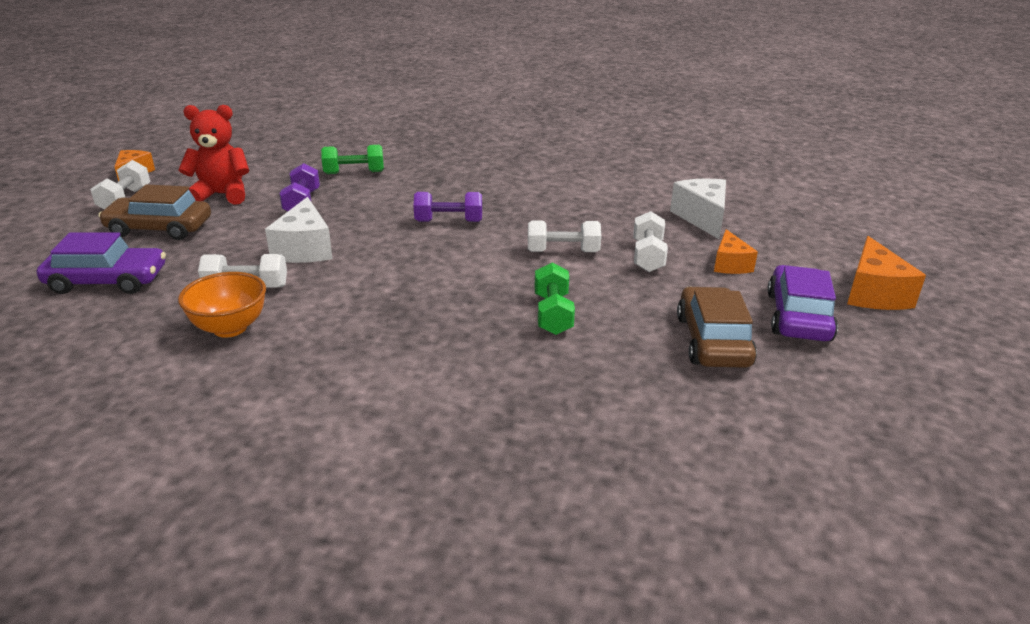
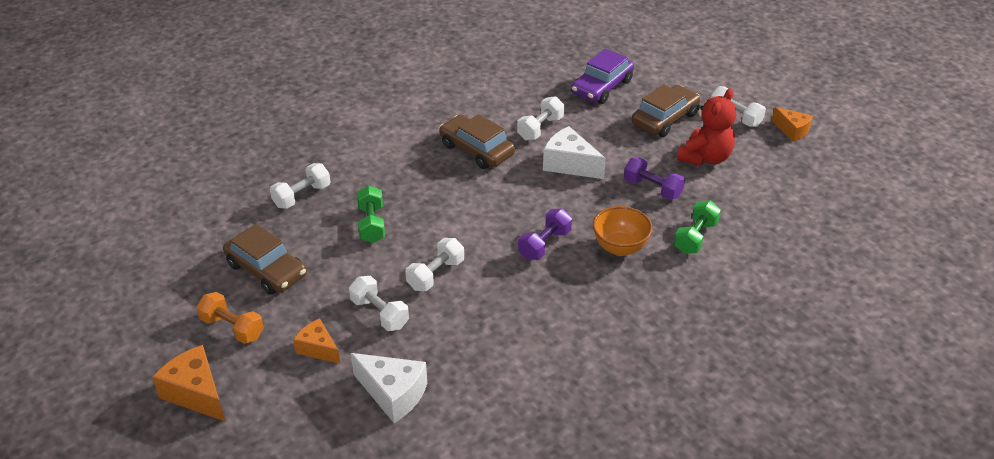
camera: 130 degrees right, 10 degrees up
(230, 328) = (498, 111): orange bowl -> orange bowl (620, 247)
(336, 309) = (476, 150): none -> brown car
(553, 314) = (371, 224): green dumbbell -> green dumbbell turned 45 degrees clockwise
(581, 387) = (302, 196): none -> white dumbbell
(798, 316) = (232, 328): purple car -> orange dumbbell

